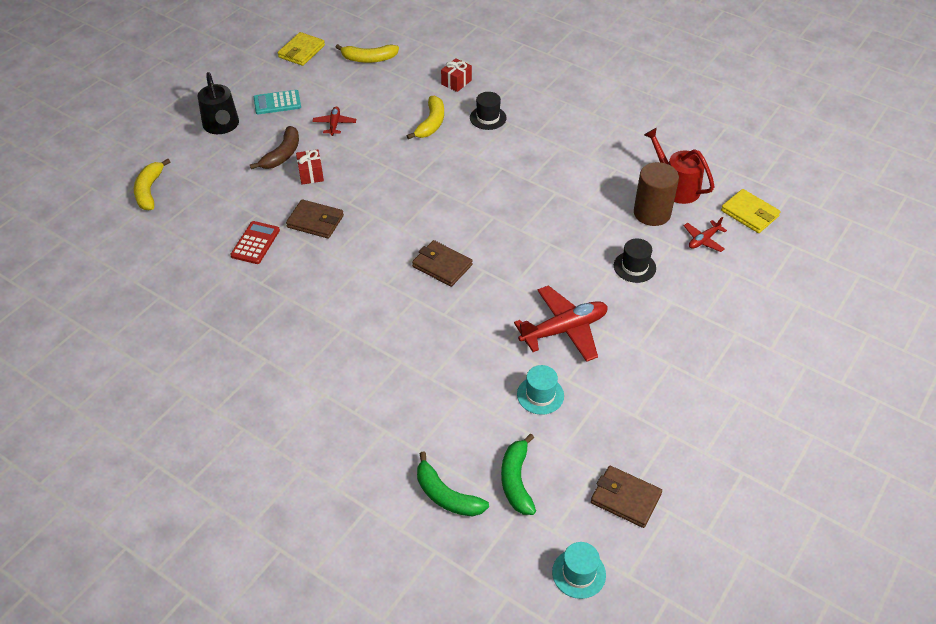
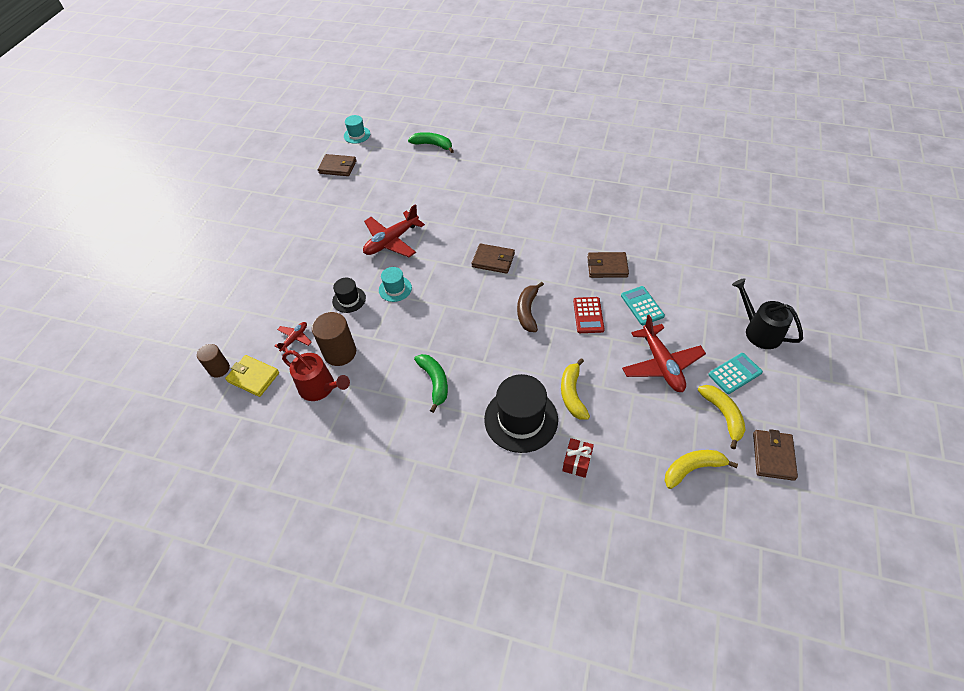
camera: 165 degrees right, 5 degrees up
(149, 190) = (752, 255): yellow banana -> yellow banana (723, 415)
(255, 243) = (637, 239): red calculator -> red calculator (588, 315)
(282, 155) = (680, 317): brown banana -> brown banana (528, 311)
(301, 51) = (773, 456): yellow wallet -> brown wallet
(311, 174) = (642, 306): red gift -> turquoise calculator
(334, 124) = (661, 364): red plane -> red plane, size x1.94
(488, 118) = (521, 419): black hat -> black hat, size x1.89
(516, 481) = (398, 160): green banana -> green banana (435, 382)
(540, 395) = (397, 201): turquoise hat -> turquoise hat (395, 289)
(790, 231) = (219, 369): none -> brown cylinder

